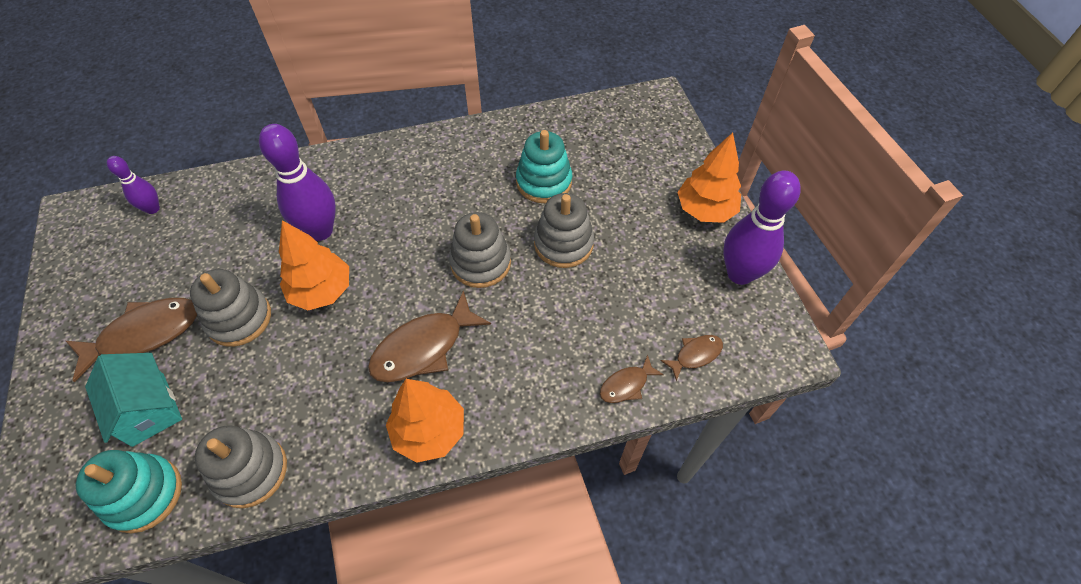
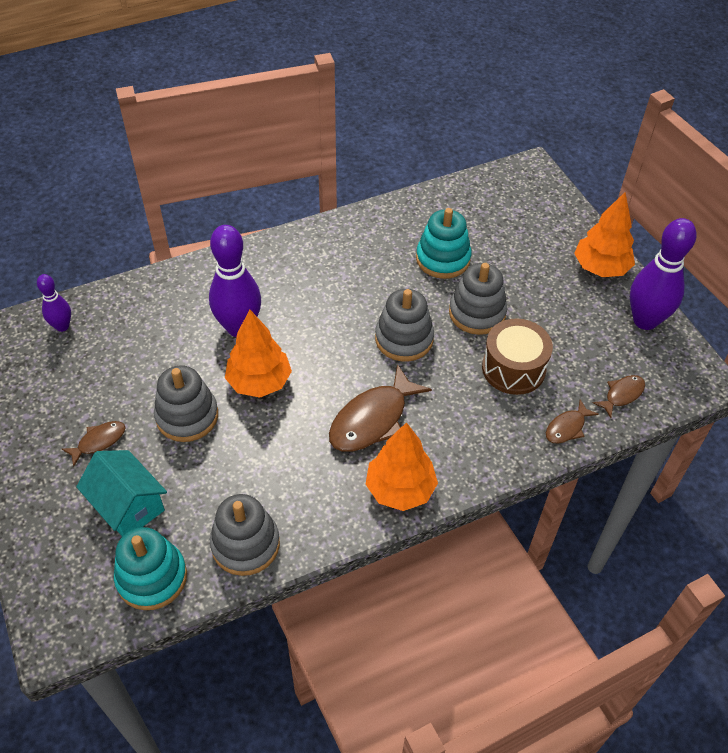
camera: 10 degrees left, 5 degrees down
(144, 334) = (99, 441): brown fish -> brown fish, size x0.52
(586, 309) = (513, 368): none -> brown drum

